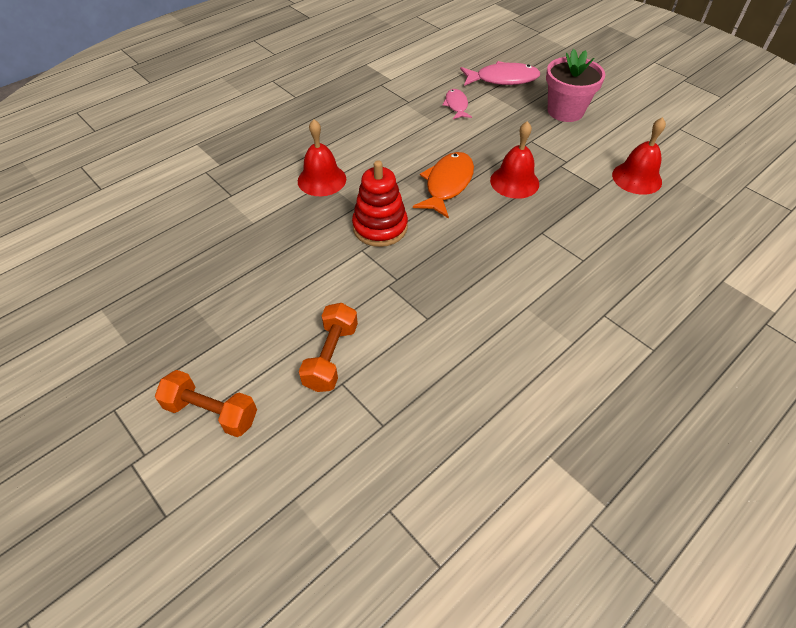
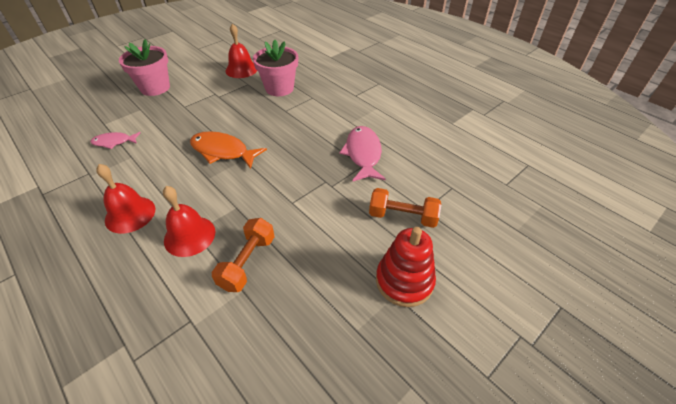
camera: 90 degrees left, 5 degrees down
(211, 412) = (468, 290): orange dumbbell -> orange dumbbell (247, 262)
(380, 227) = (266, 191): red stacking toy -> red stacking toy (404, 281)
(503, 79) = (90, 114): pink fish -> pink fish (363, 154)
(514, 182) = (230, 118): red bell -> red bell (130, 214)
(597, 222) = (279, 88): none -> pink flower pot

